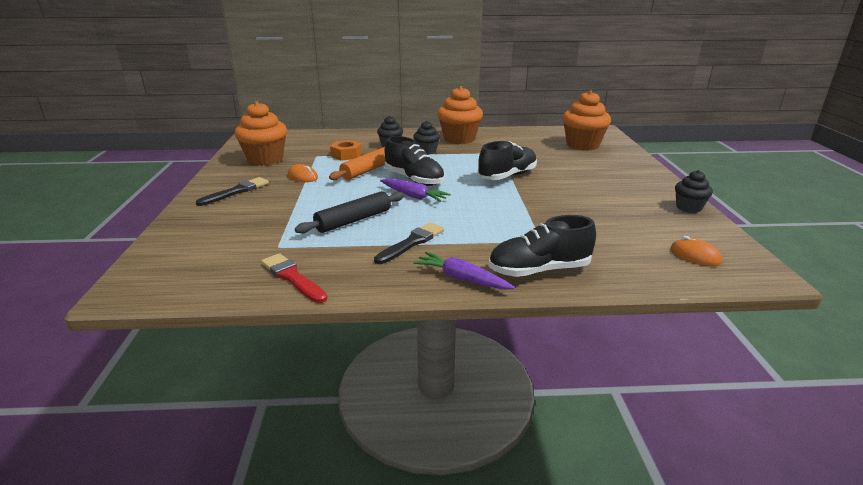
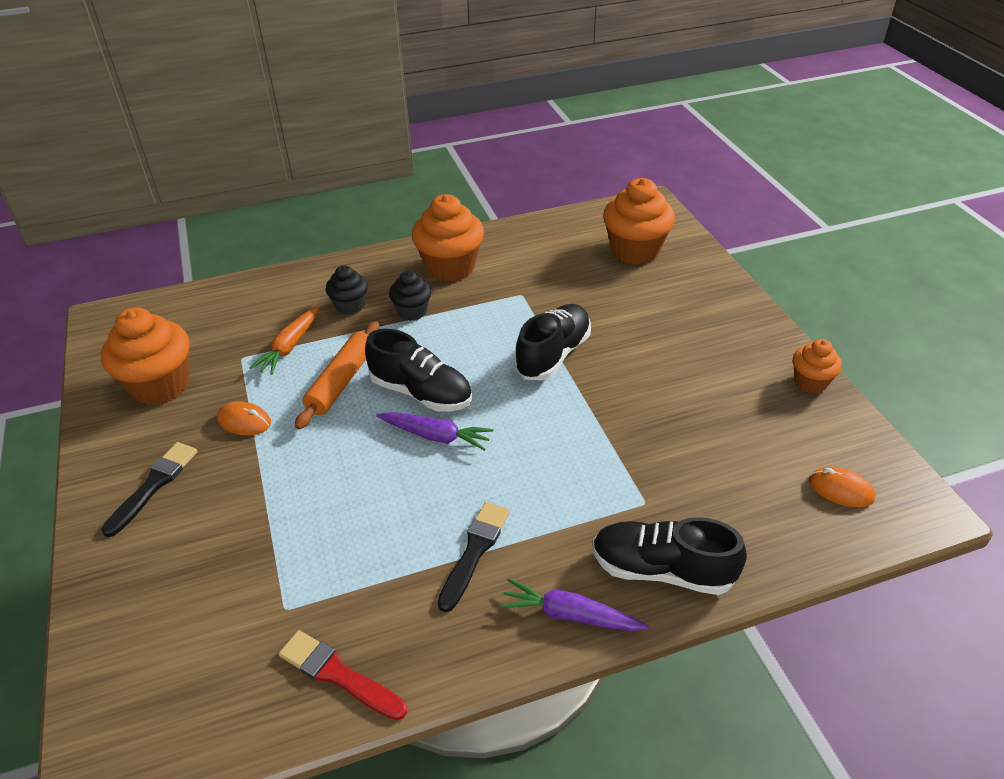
camera: 15 degrees left, 15 degrees up
(346, 155) = (290, 346): orange nut -> orange carrot
(353, 220) = (370, 517): black rolling pin -> none
(539, 270) = (662, 570): black shoe -> black shoe turned 45 degrees clockwise
(688, 208) = (810, 382): black cupcake -> orange cupcake

